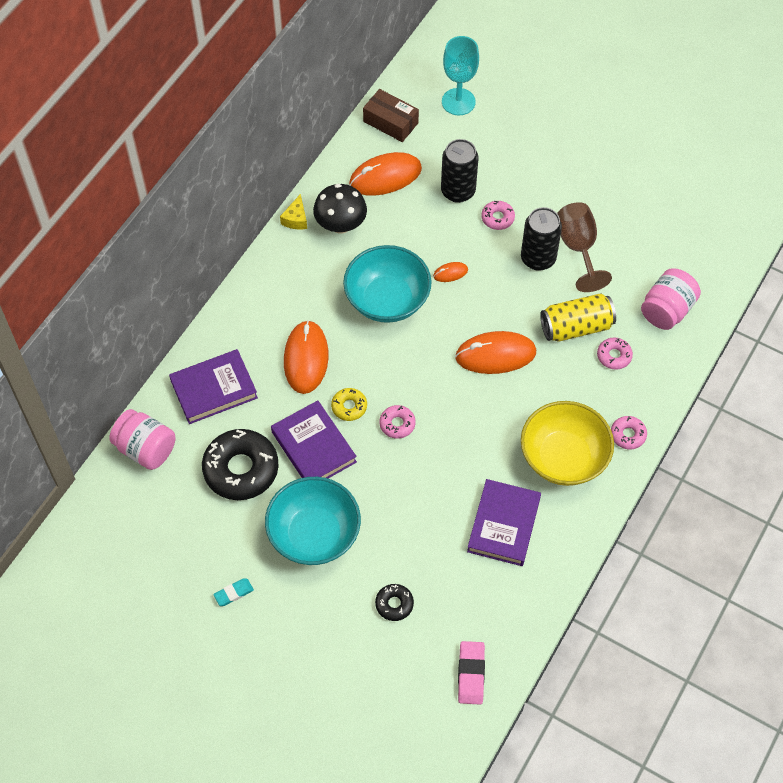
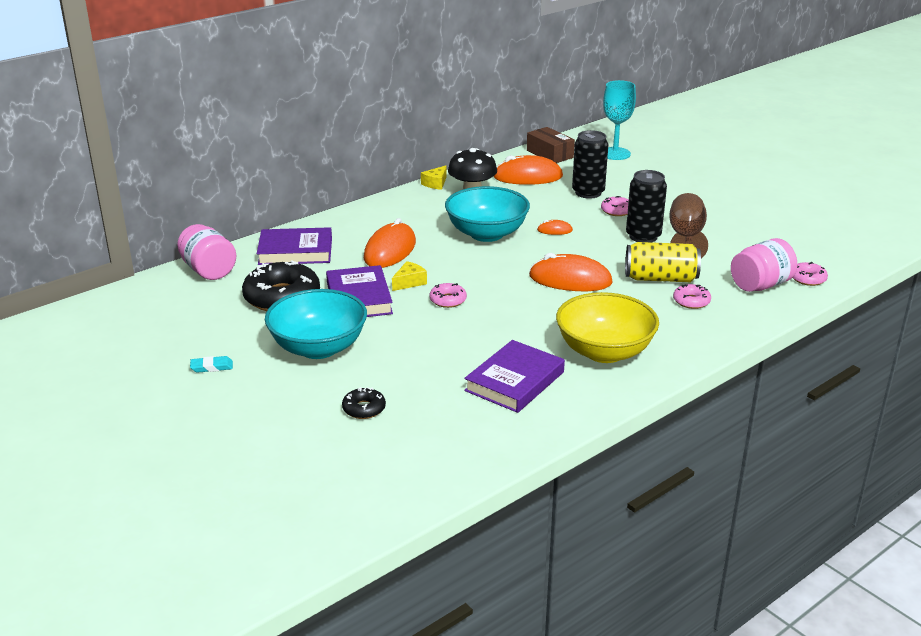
camera: 20 degrees right, 30 degrees down
(349, 407) = (409, 282): yellow donut -> yellow cheese
(471, 674) = (411, 477): pink eraser -> none
(628, 435) = (682, 351): pink donut -> pink donut (808, 279)

